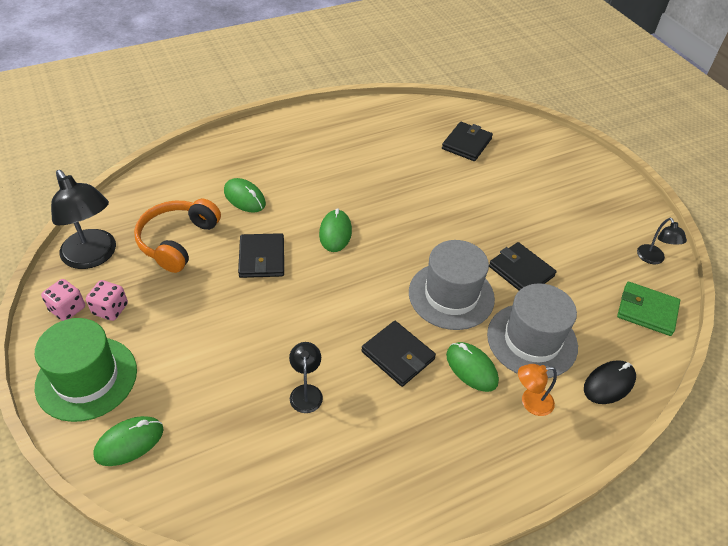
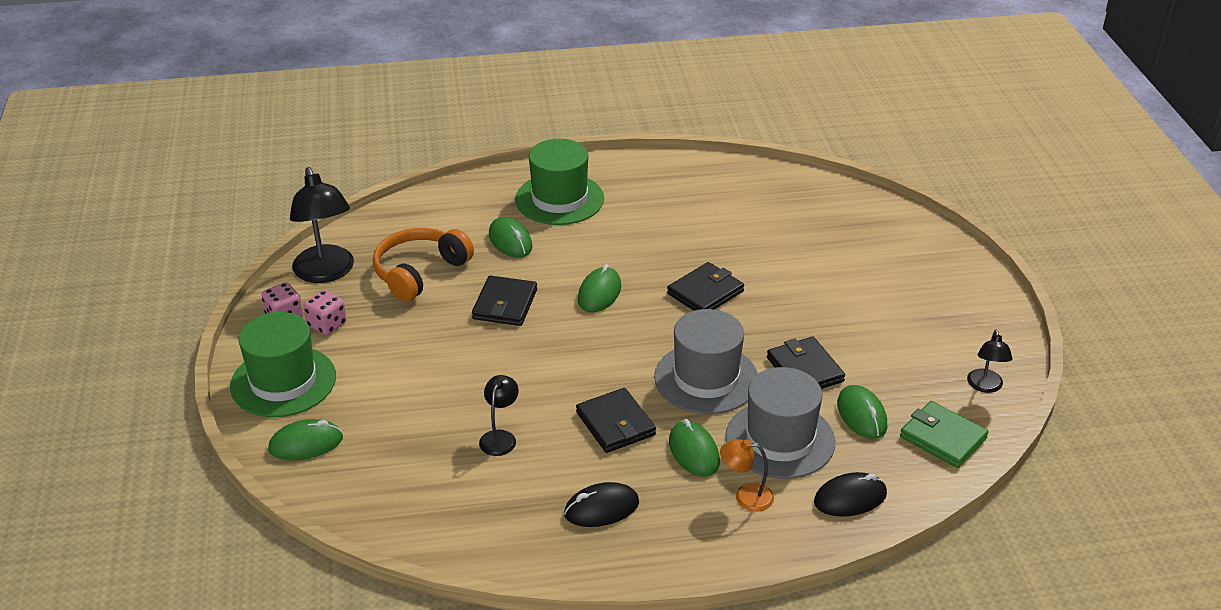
camera: 20 degrees right, 10 degrees down
(270, 154) = (559, 199): none -> green hat
(421, 445) = (601, 509): none -> black mouse
(466, 144) = (809, 223): black wallet -> black wallet (705, 292)
(581, 304) = (861, 415): none -> green mouse

